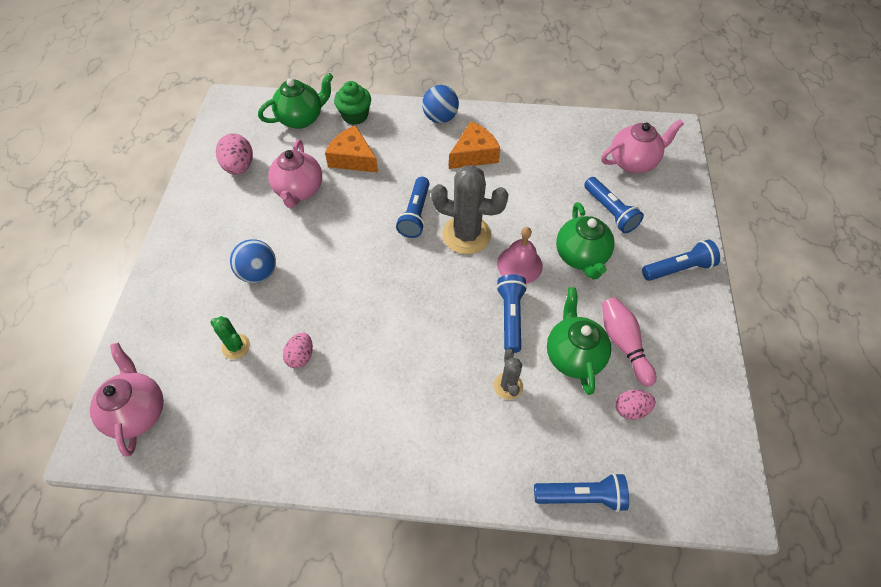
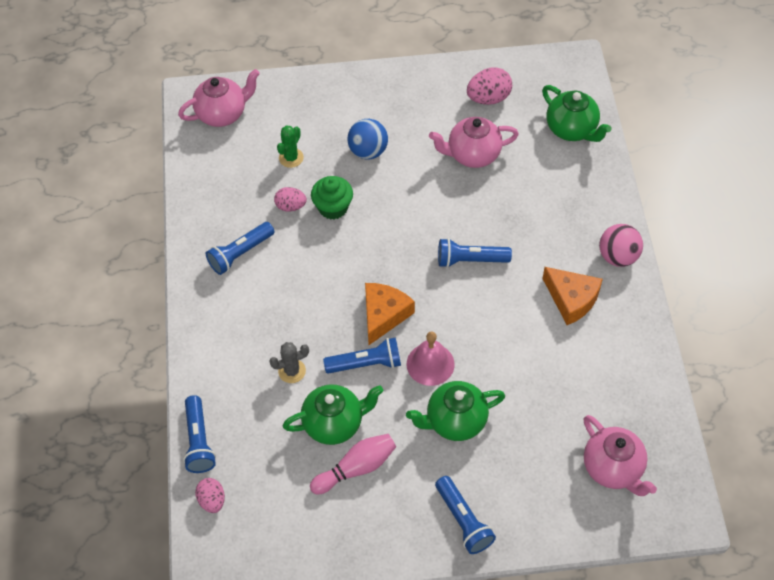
camera: 80 degrees right, 0 degrees up
(352, 158) = (529, 188): orange cheese -> orange cheese (384, 315)
(355, 116) = (593, 175): green cupcake -> green cupcake (333, 207)
(440, 118) = (618, 256): blue ball -> pink ball
(466, 235) = (456, 310): grey cactus -> none
(610, 211) = (526, 446): blue flashlight -> blue flashlight (240, 253)
(631, 409) = (286, 478): pink egg -> pink egg (212, 500)

